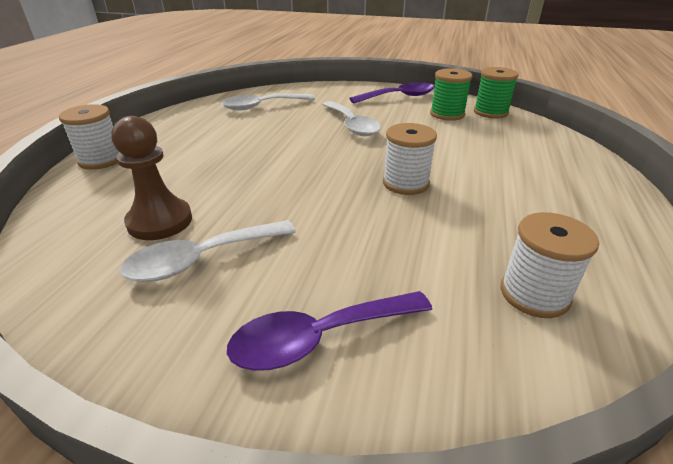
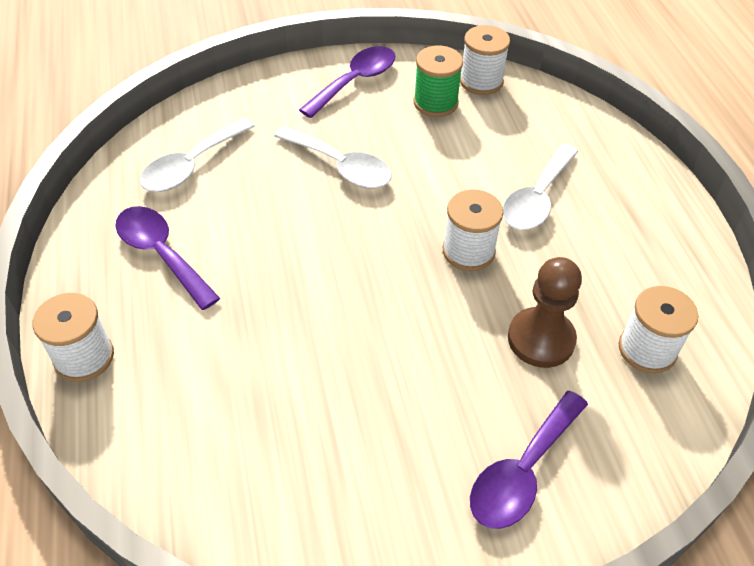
camera: 30 degrees left, 15 degrees up
(160, 221) = (266, 417): brown pawn -> brown pawn (541, 339)
(200, 133) = (161, 254): none -> purple spoon
(201, 259) = (357, 443): white spoon -> white spoon (537, 198)
(490, 112) = (481, 81): green spool -> white spool

